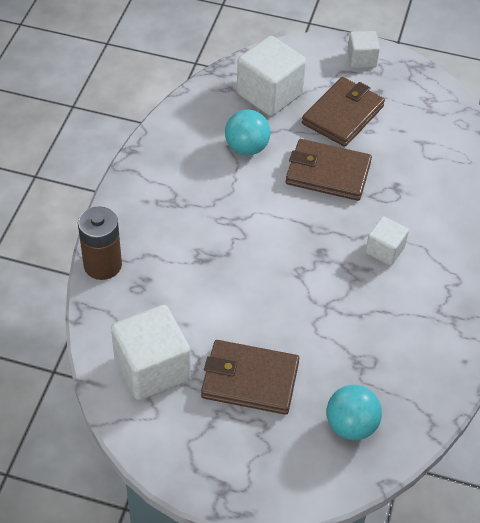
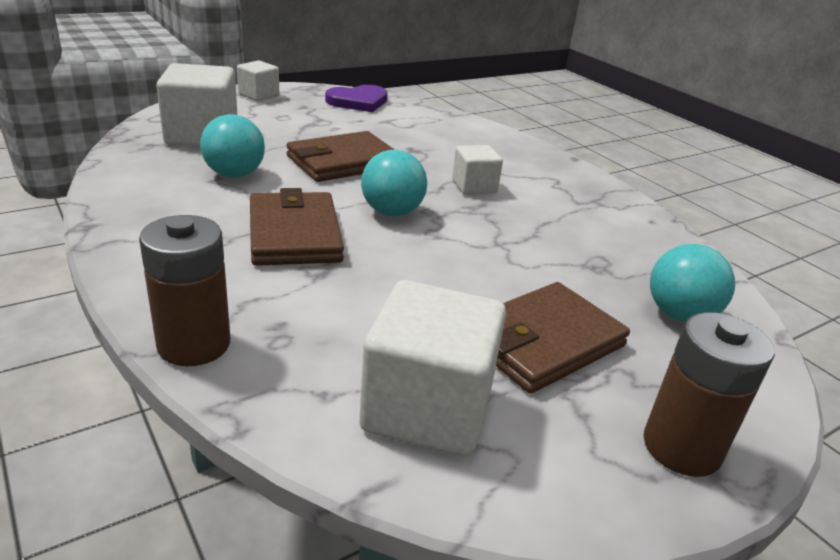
camera: 50 degrees left, 20 degrees down
(227, 472) = (681, 447): none -> brown battery
(298, 239) = (392, 212): none -> turquoise ball
(343, 115) = (295, 126): brown wallet -> brown wallet (294, 234)
(431, 105) = (358, 101): none -> purple heart

